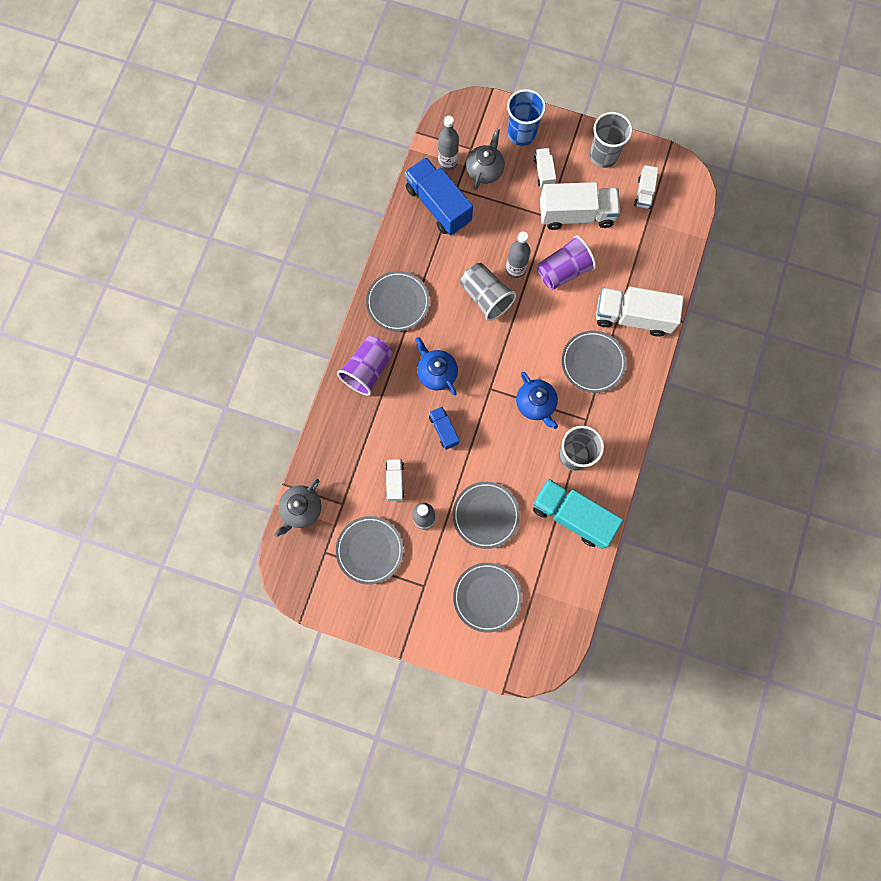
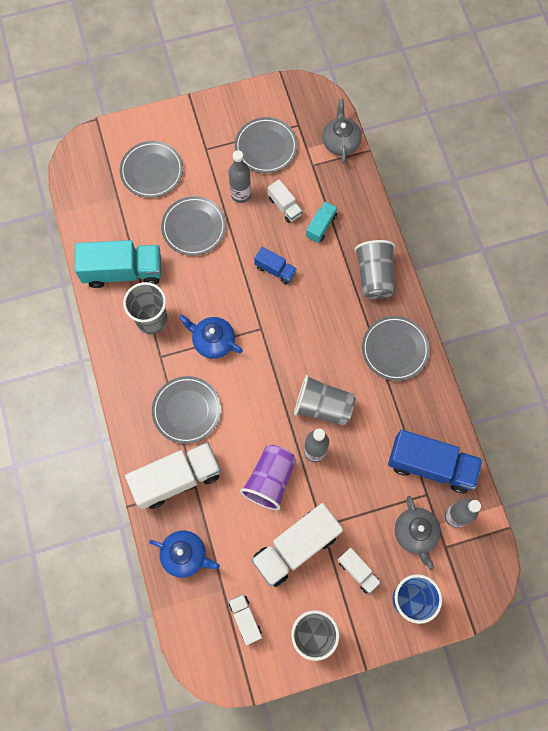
camera: 145 degrees right, 5 degrees down
(368, 370) = (374, 276): purple cup -> grey cup
(378, 442) = (321, 226): none -> turquoise truck
(436, 373) = (316, 312): blue teapot -> blue teapot (185, 555)

